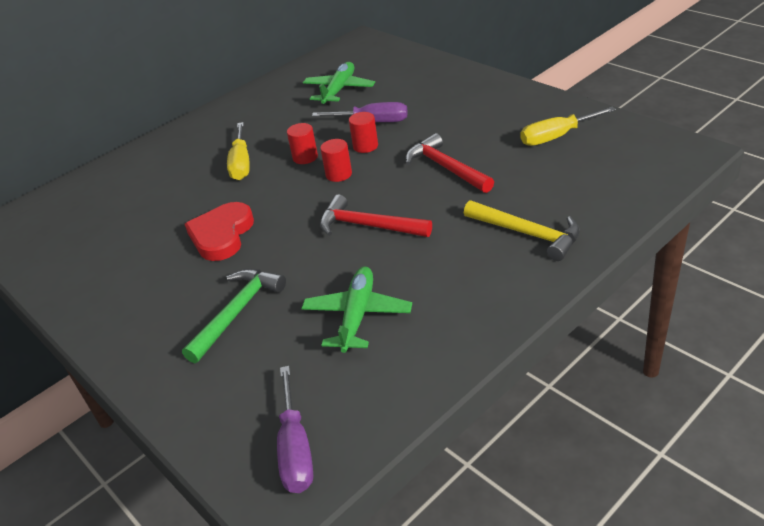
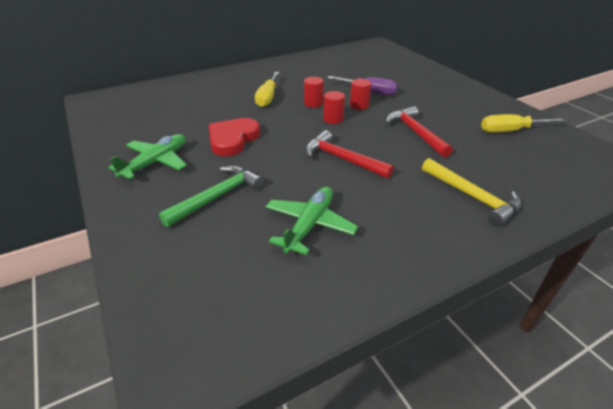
camera: 10 degrees right, 0 degrees up
(295, 449) = (210, 329): purple screwdriver -> none
(339, 90) = (352, 68): green plane -> green plane (156, 162)

